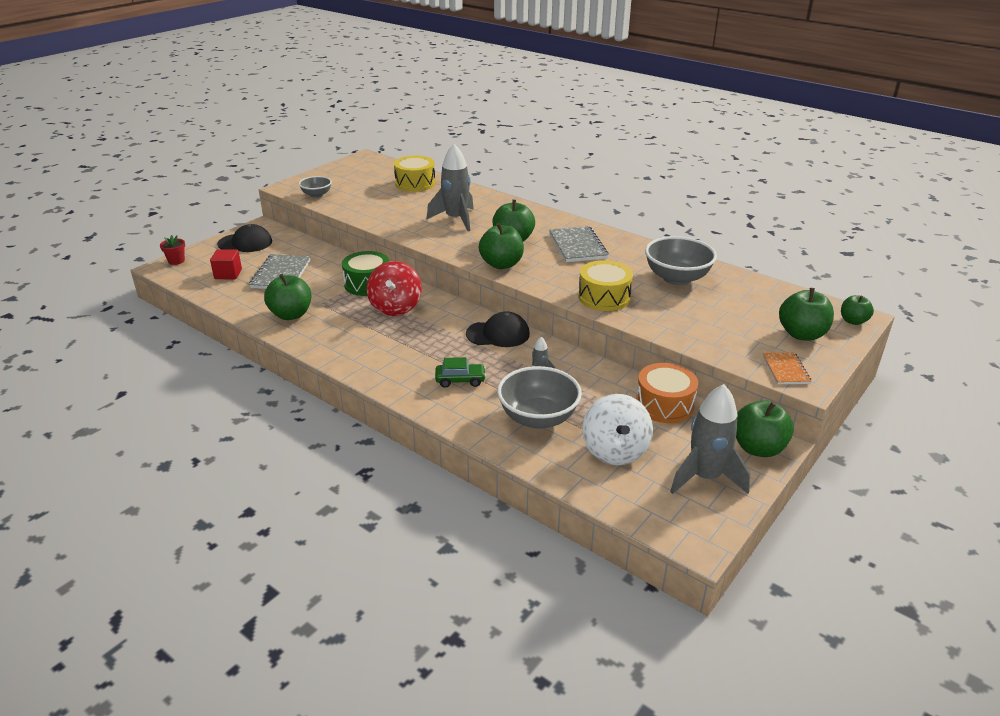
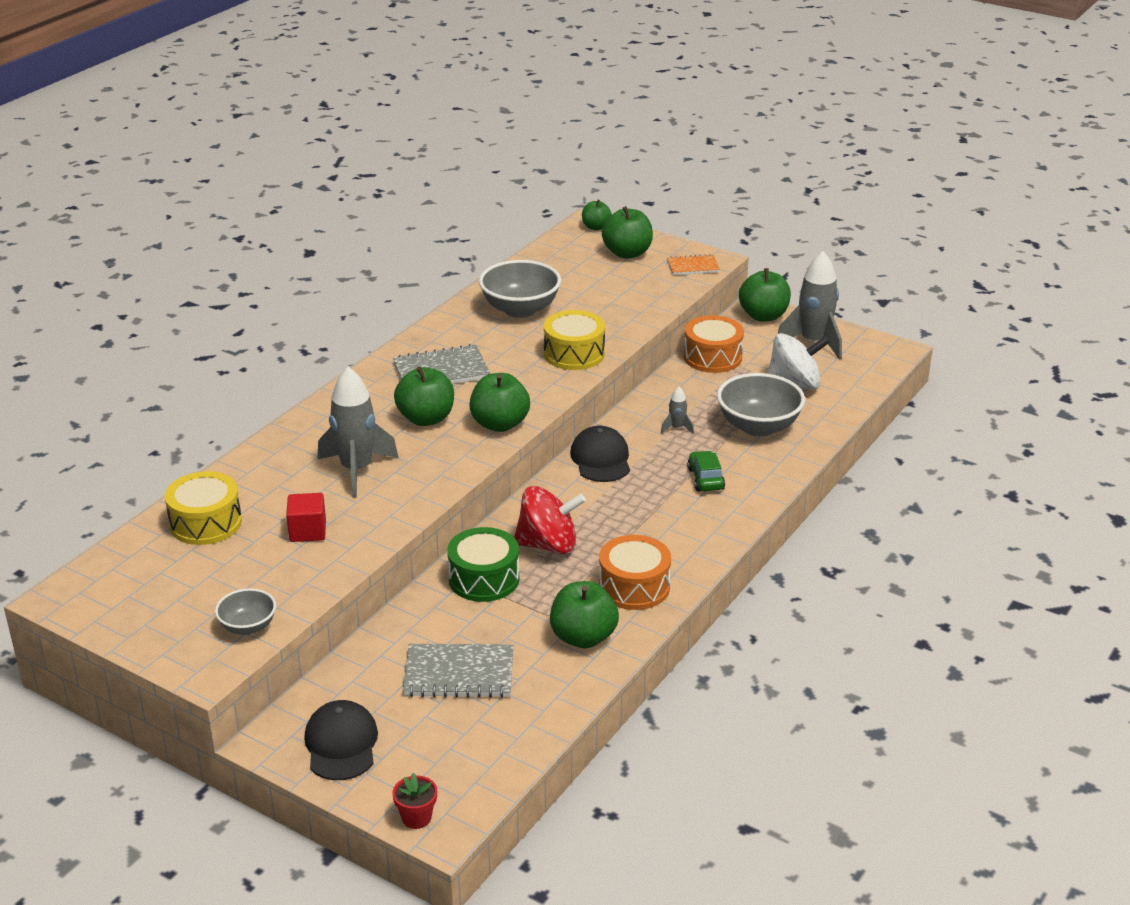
camera: 95 degrees left, 0 degrees up
(228, 274) = (463, 735): red cube -> red cube (308, 531)
(334, 337) = (634, 587): none -> orange drum

